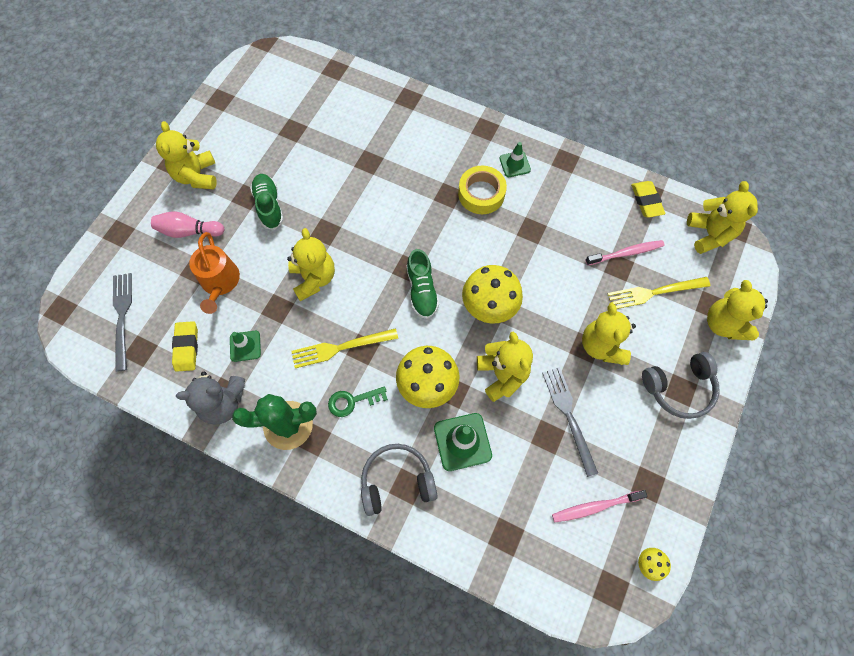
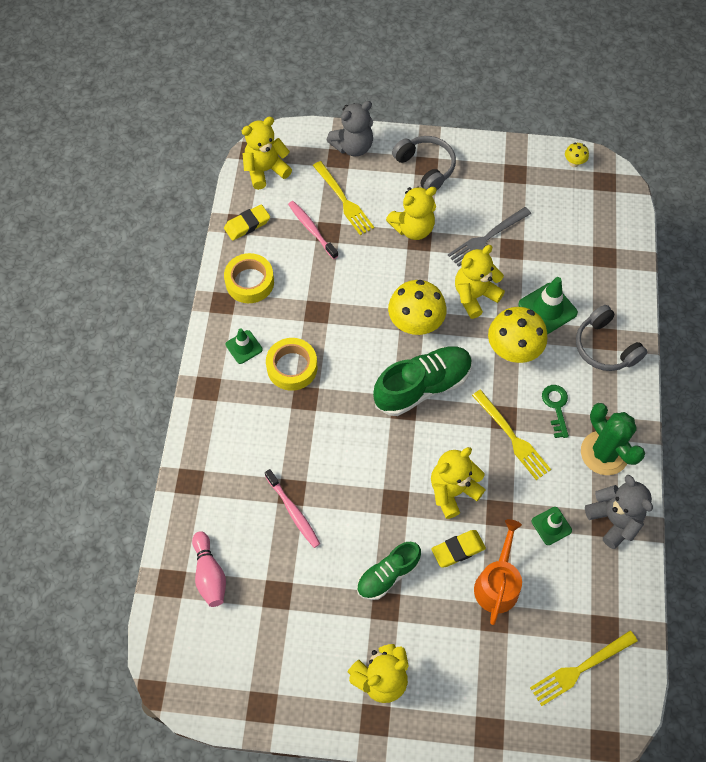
camera: 110 degrees left, 5 degrees down
(122, 316) = (579, 669): grey fork -> yellow fork
(186, 347) = (579, 583): yellow eraser -> yellow eraser (458, 549)
(189, 231) = (453, 649): pink bowling pin -> pink bowling pin (210, 574)
(220, 282) = (497, 584): orange watering can -> orange watering can turned 45 degrees counterclockwise
(353, 401) = (556, 407): green key -> green key turned 150 degrees counterclockwise
(422, 290) = (422, 386): green shoe -> green shoe, size x1.59
(581, 186) = (249, 282): none -> yellow tape
(595, 507) = (550, 203): pink toothbrush -> pink toothbrush (293, 511)
(724, 324) = (353, 146): yellow teddy bear -> grey teddy bear

